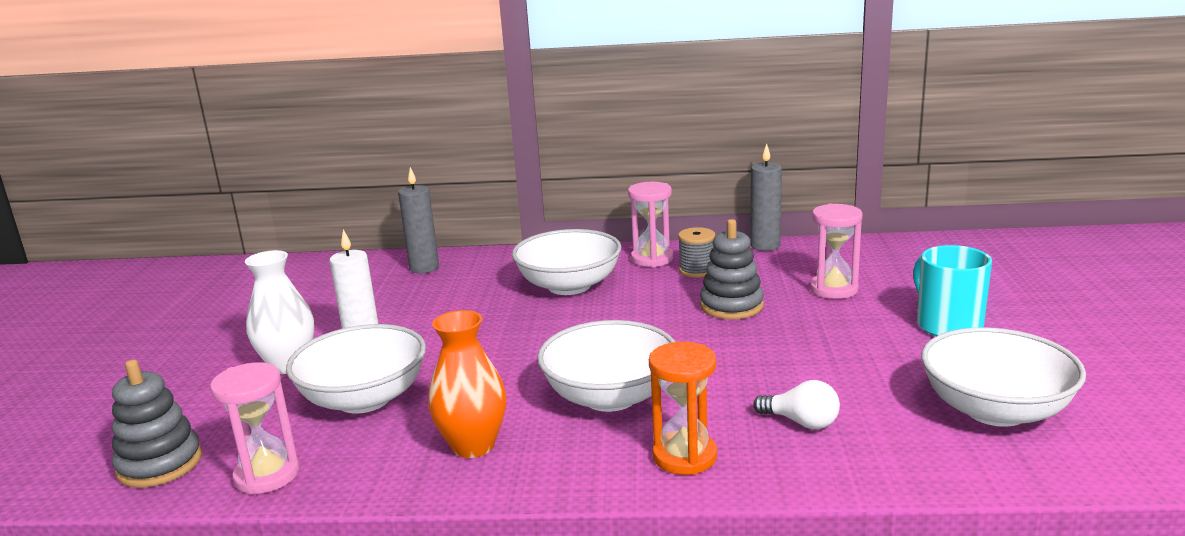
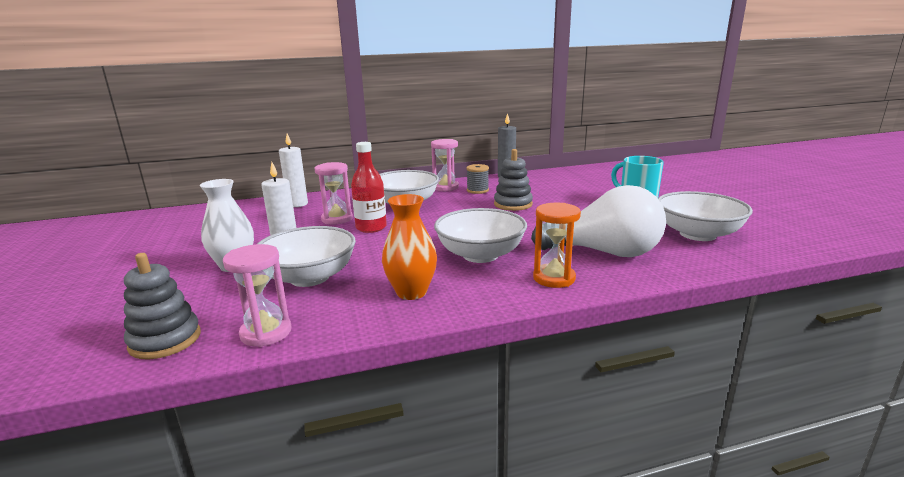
camera: 20 degrees left, 0 degrees up
(424, 268) = (297, 204): grey candle -> white candle
(494, 324) = (371, 228): none -> red bottle
(801, 422) = (604, 252): white light bulb -> white light bulb, size x2.35
(833, 289) = (562, 192): pink hourglass -> pink hourglass (337, 219)

